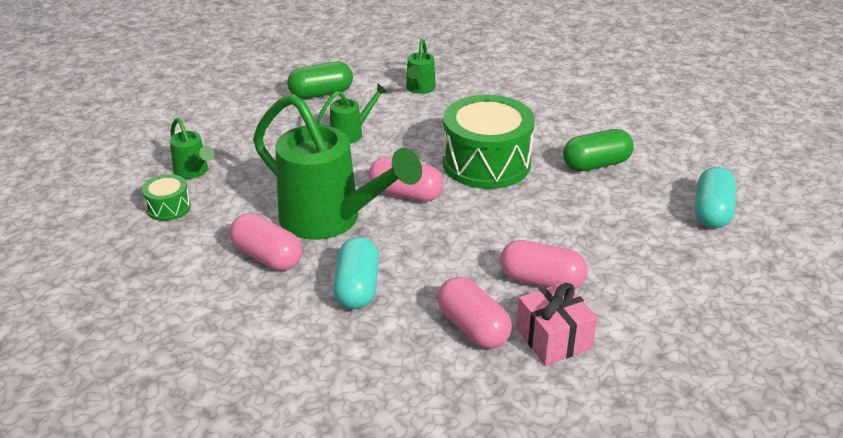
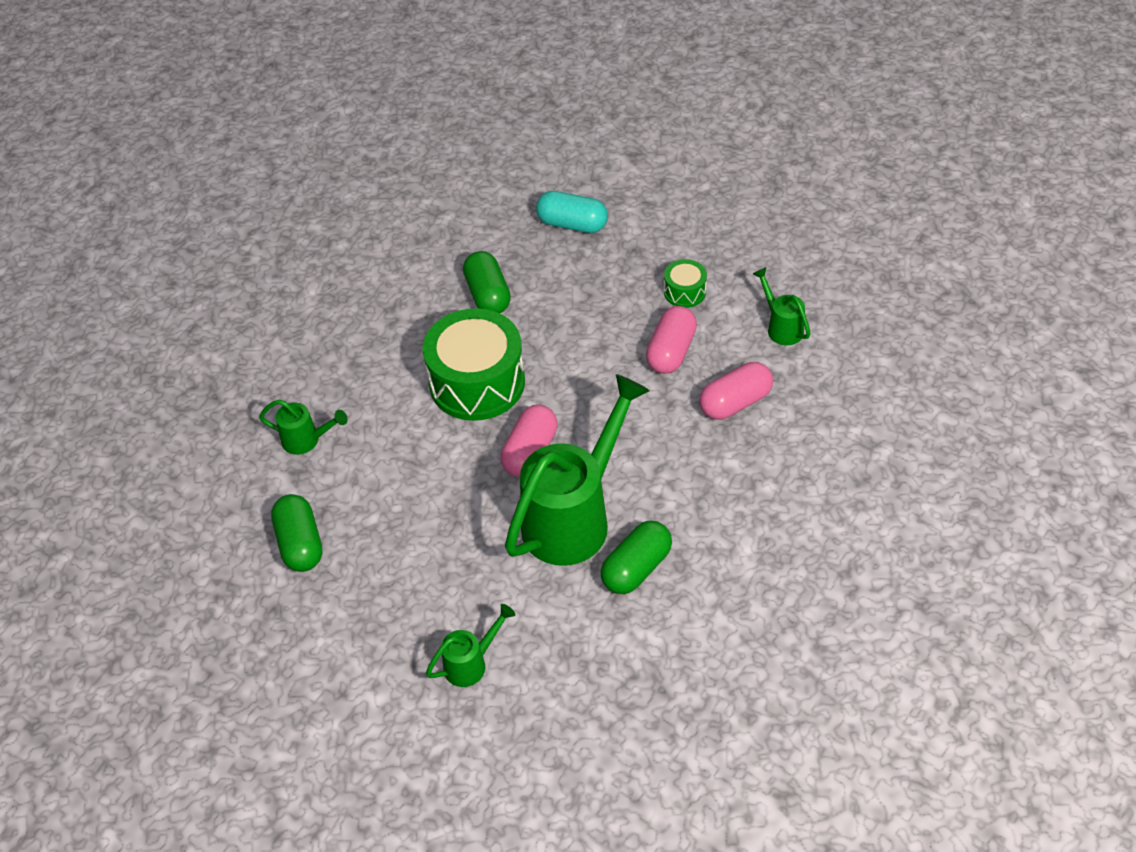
camera: 85 degrees left, 15 degrees up
(168, 207) = (544, 677): green drum -> green drum (684, 292)
(267, 257) = (636, 568): pink capsule -> green capsule
(351, 133) = (401, 506): green watering can -> green watering can (781, 327)
(357, 288) = (683, 488): turquoise capsule -> none
(553, 338) = (745, 349): pink gift -> none

